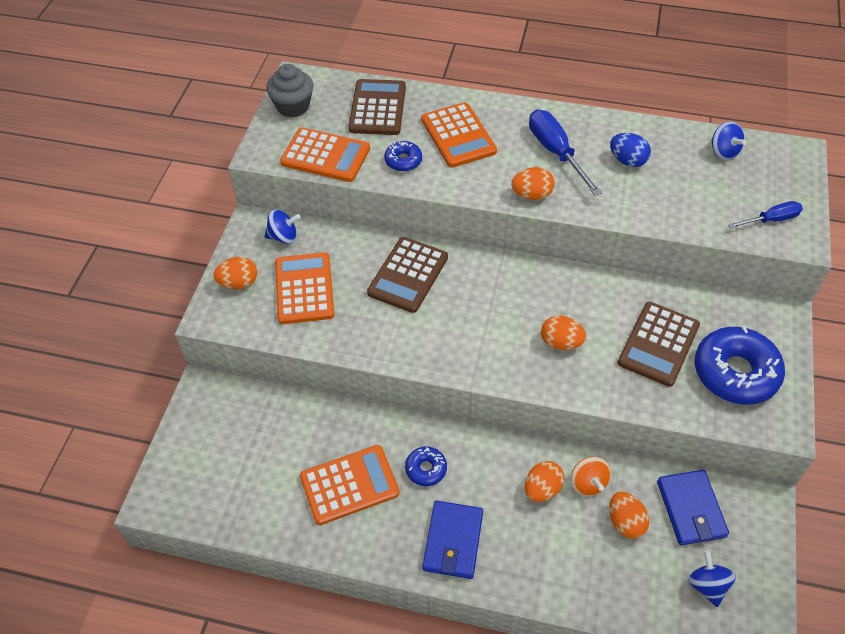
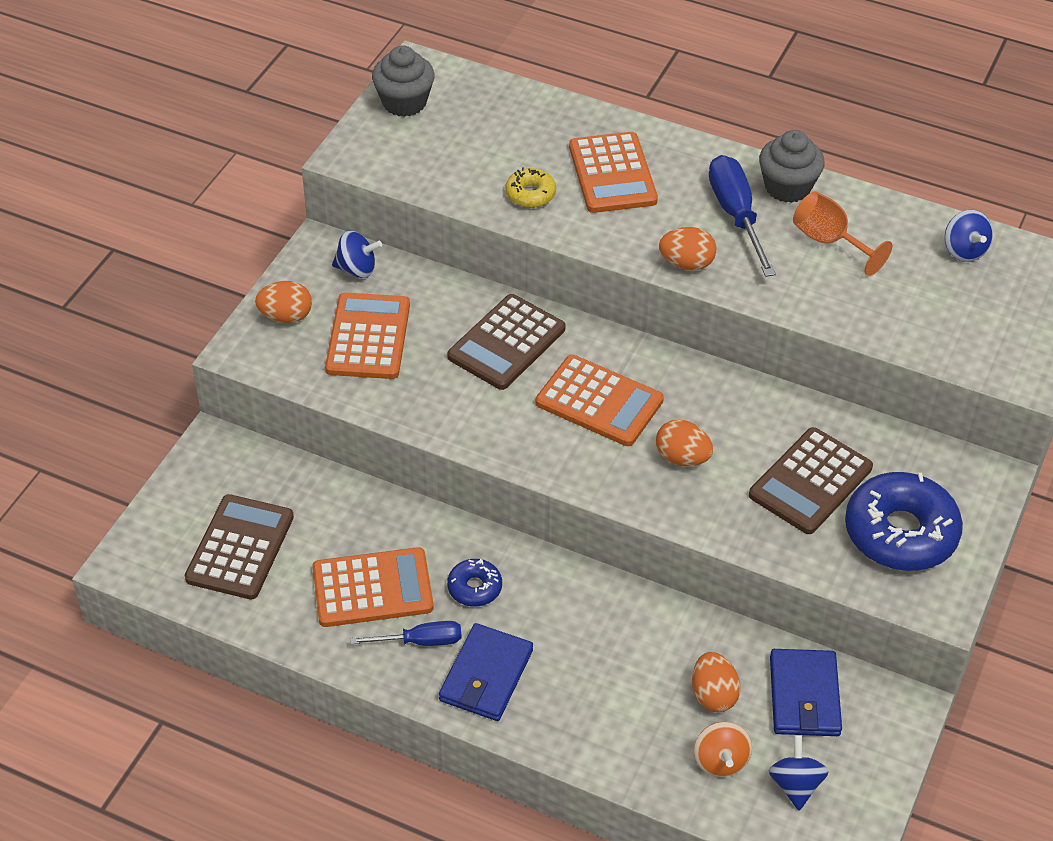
camera: 10 degrees right, 5 degrees down
(325, 155) = (431, 172): orange calculator -> orange calculator (599, 401)
(377, 108) = (515, 121): brown calculator -> brown calculator (240, 548)
(403, 161) = (530, 194): blue donut -> yellow donut
(542, 489) = (617, 638): orange egg -> none
(585, 125) = (787, 187): none -> grey cupcake
(588, 483) = (679, 642): orange spinning top -> orange spinning top (720, 761)
(627, 161) = (829, 241): blue egg -> orange goblet
(771, 220) = (996, 346): blue screwdriver -> blue screwdriver (420, 641)

